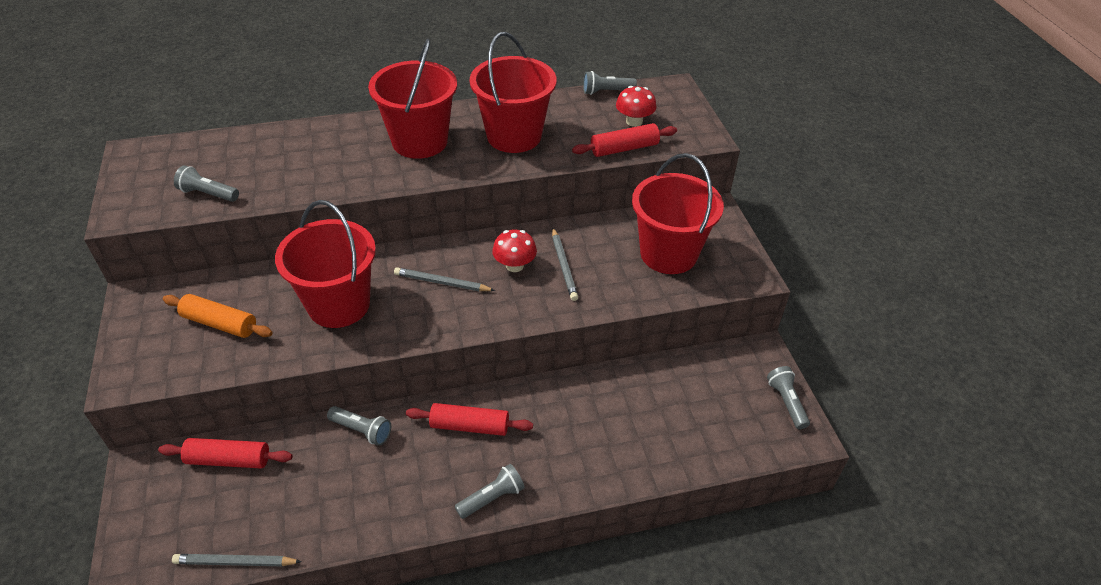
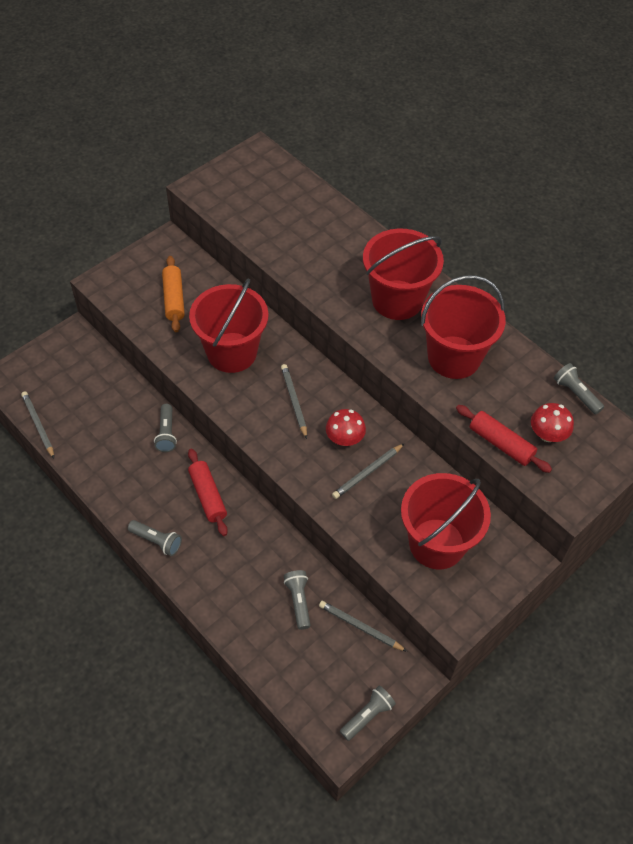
camera: 60 degrees right, 10 degrees up
(208, 194) = (248, 217): grey flashlight -> grey flashlight (298, 601)
(228, 460) = (103, 375): red rolling pin -> none
(694, 367) = (360, 627): none -> grey pencil

